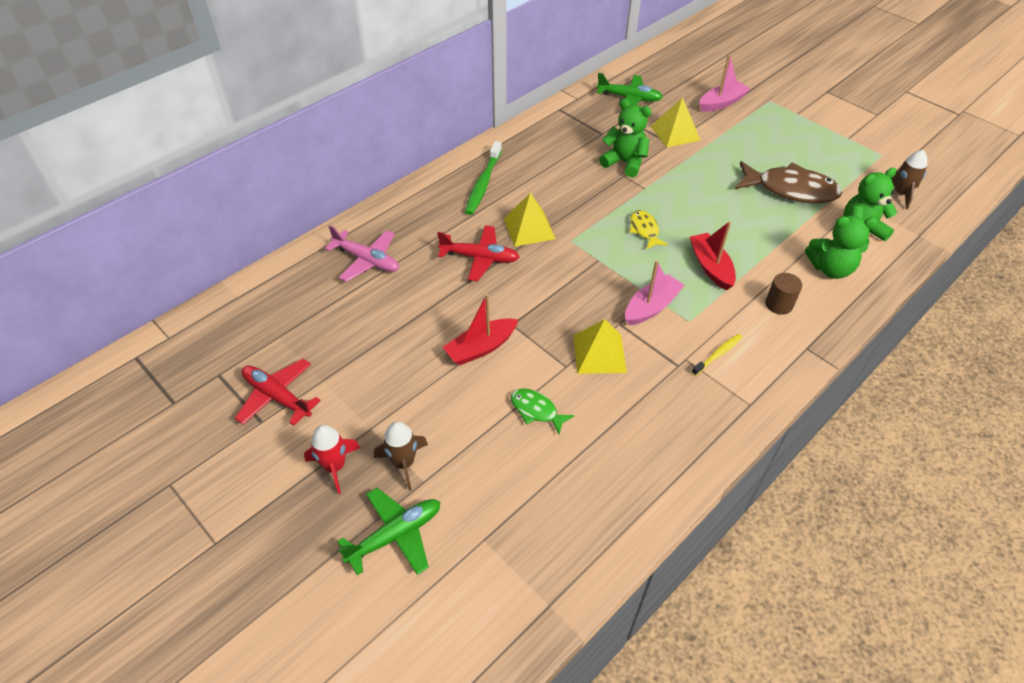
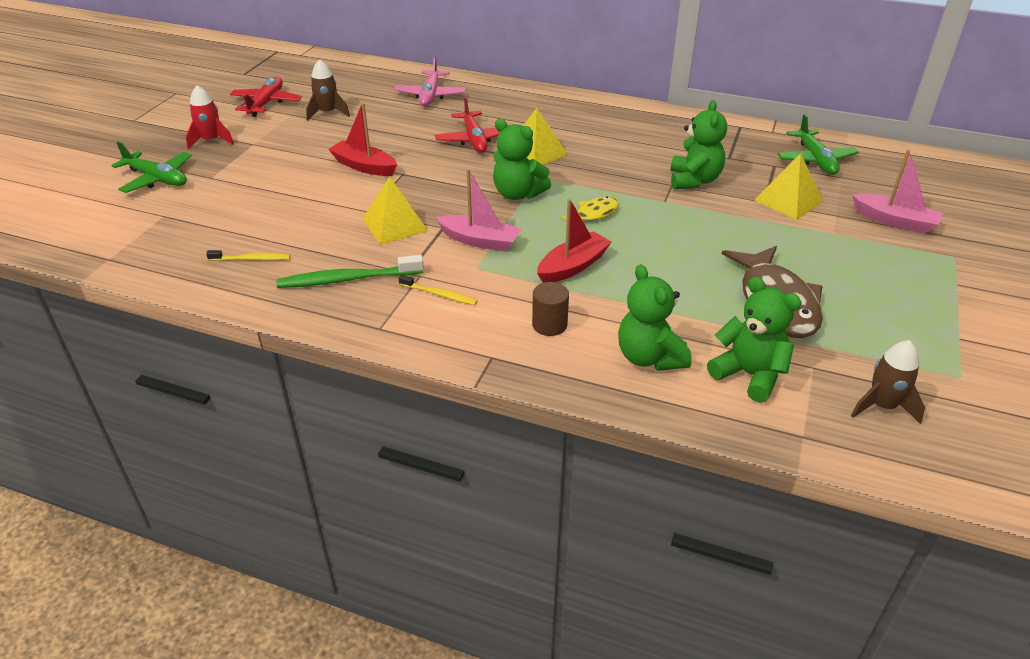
camera: 65 degrees right, 10 degrees down
(403, 463) = (225, 165): brown rocket -> brown rocket (328, 113)
(483, 183) = (577, 117): green toothbrush -> green toothbrush (348, 279)
(536, 410) = (307, 208): green fish -> none
(591, 261) = (518, 194): none -> green teddy bear
(608, 474) = (251, 259): none -> yellow toothbrush

